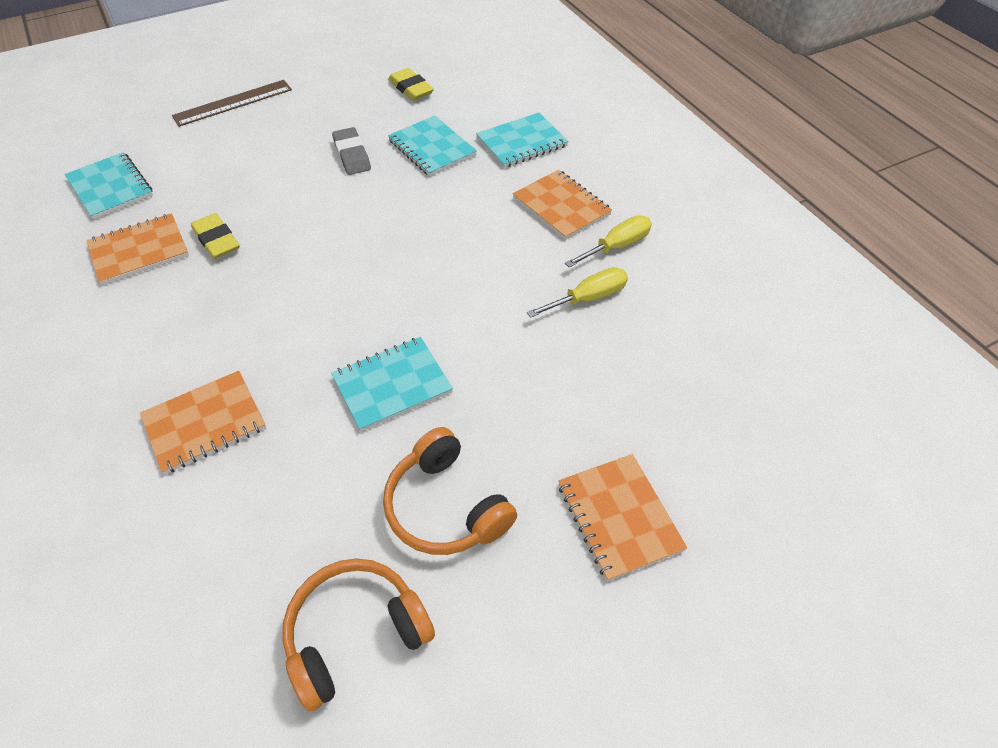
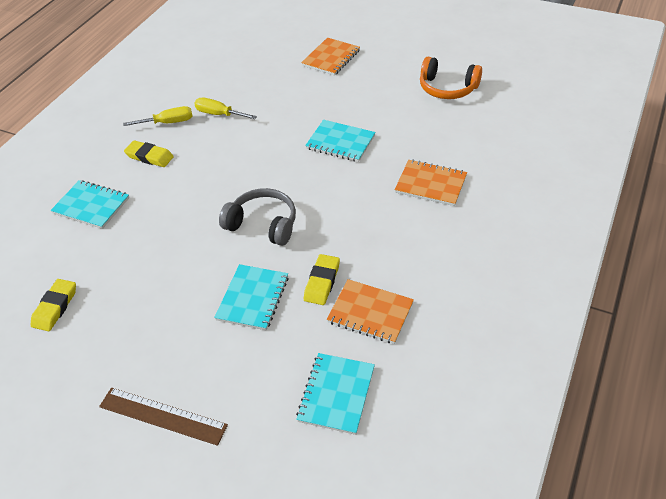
camera: 125 degrees left, 5 degrees down
(344, 239) = (263, 224): none -> grey headphones
(352, 155) = (174, 280): grey eraser -> none
(432, 148) = (132, 244): turquoise notebook -> turquoise notebook (253, 298)
(446, 507) = (377, 95): orange headphones -> none
(561, 206) = (149, 156): orange notebook -> yellow eraser
(617, 246) = (168, 123): yellow screwdriver -> yellow screwdriver turned 150 degrees clockwise

